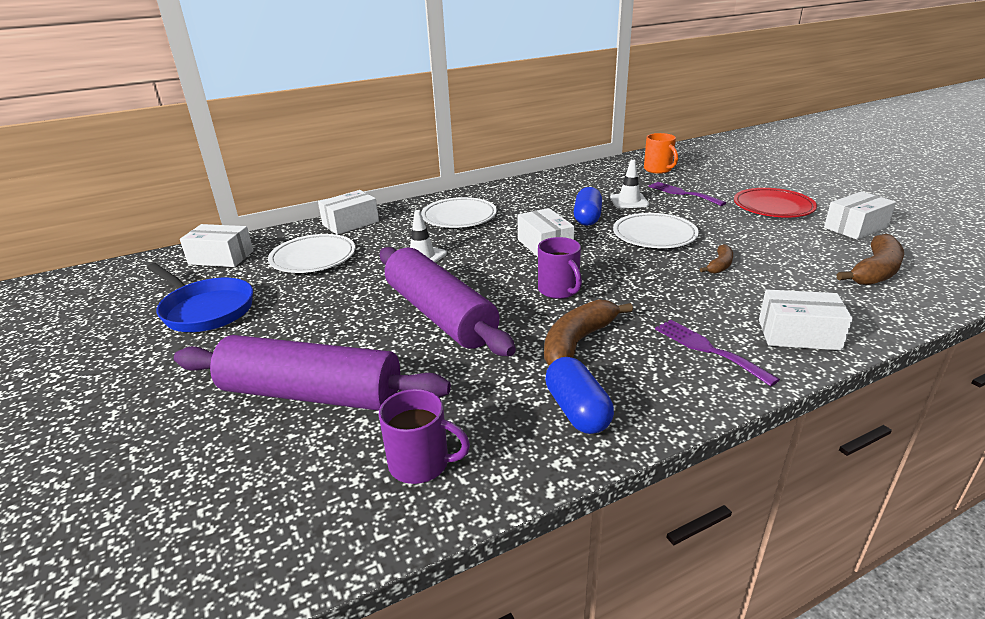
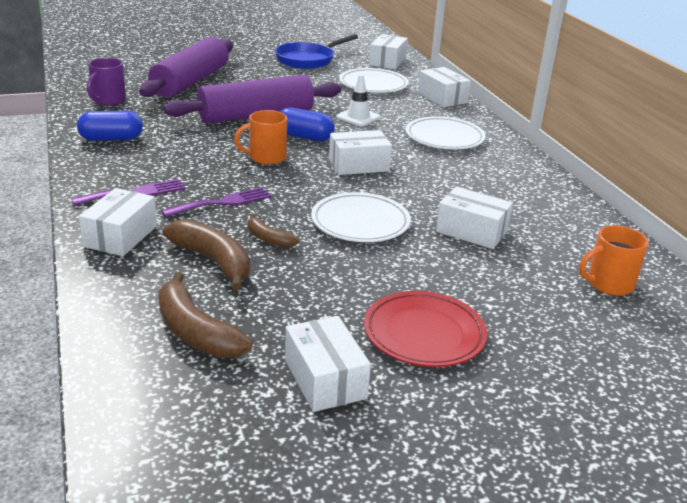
camera: 95 degrees right, 0 degrees up
(559, 290) = (266, 157): purple mug -> orange mug
(578, 342) = (184, 151): brown banana -> brown banana (214, 261)
(587, 218) = (423, 196): blue capsule -> blue capsule (304, 137)
(629, 201) = (471, 231): white traffic cone -> white box
(682, 193) = (496, 276): purple fork -> purple fork (222, 202)

